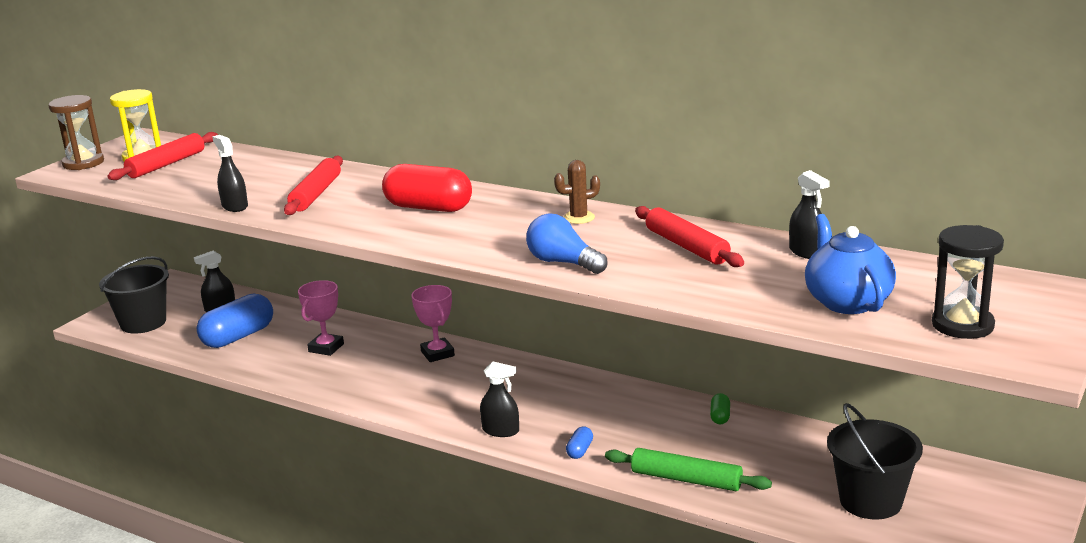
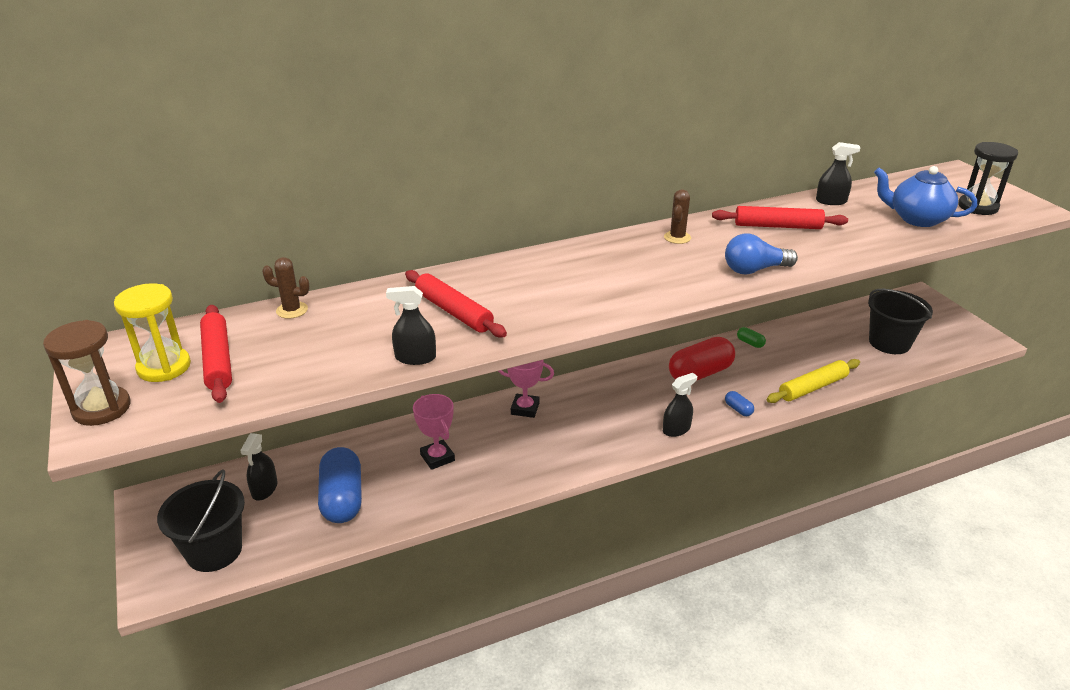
camera: 55 degrees left, 10 degrees up
(253, 156) = (292, 310): none -> brown cactus
(428, 208) = (570, 278): red capsule -> red capsule (700, 373)
(686, 479) = (813, 387): green rolling pin -> yellow rolling pin

